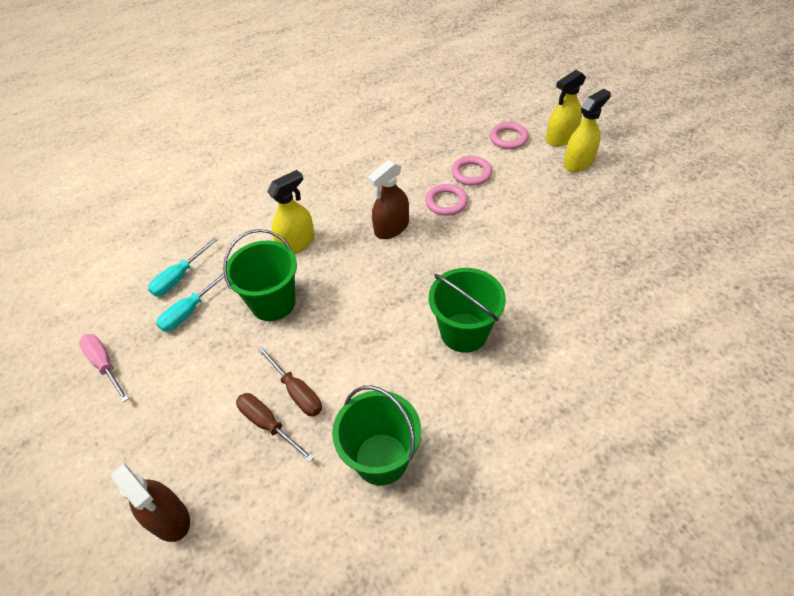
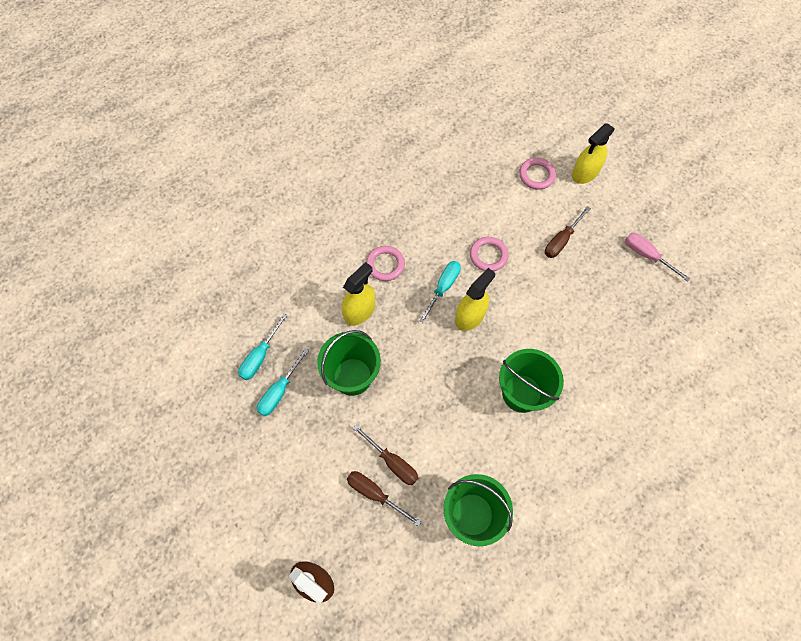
camera: 10 degrees left, 15 degrees up
(104, 365) = (219, 451): pink screwdriver -> pink screwdriver (647, 255)
(391, 228) = (443, 288): brown spray bottle -> turquoise screwdriver
(471, 173) = (507, 220): pink ring -> pink ring (385, 265)
(528, 193) = (561, 240): none -> brown screwdriver
(578, 162) = (603, 202): yellow spray bottle -> yellow spray bottle (470, 316)

